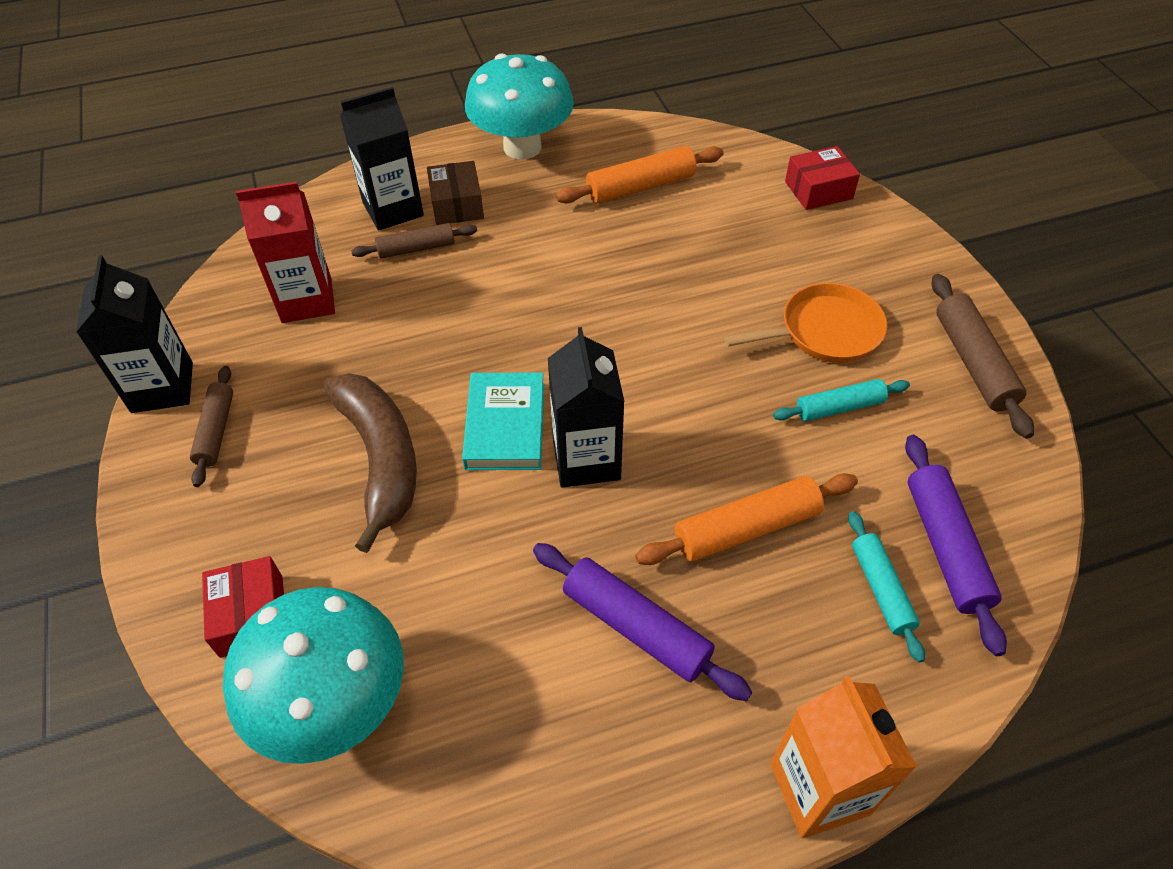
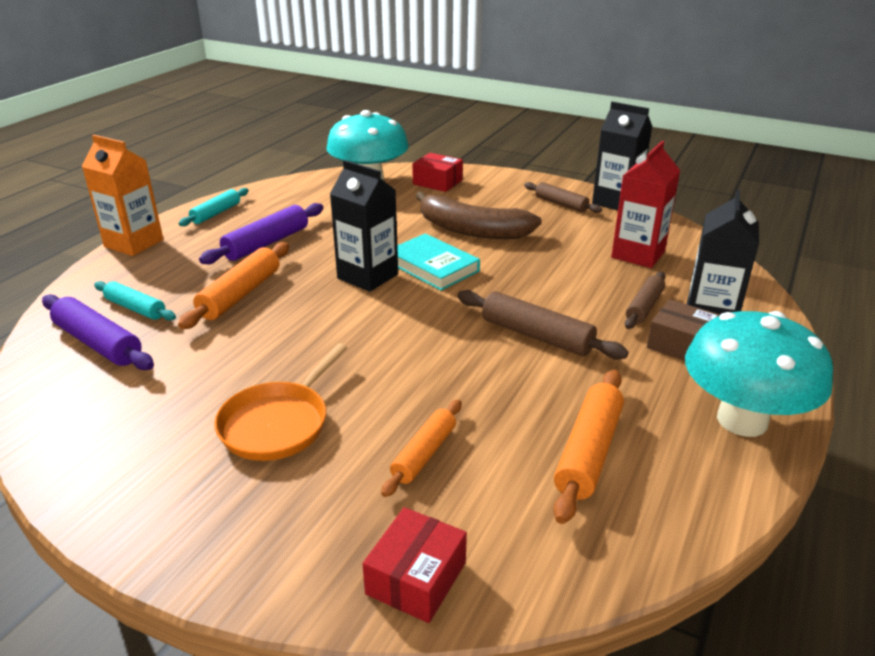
camera: 135 degrees right, 20 degrees down
(635, 627) = (266, 243): purple rolling pin -> purple rolling pin turned 45 degrees counterclockwise
(742, 246) = (424, 454): none -> orange rolling pin
(839, 407) = (224, 378): turquoise rolling pin -> turquoise rolling pin (216, 213)
(973, 362) = (117, 474): brown rolling pin -> brown rolling pin (537, 336)

